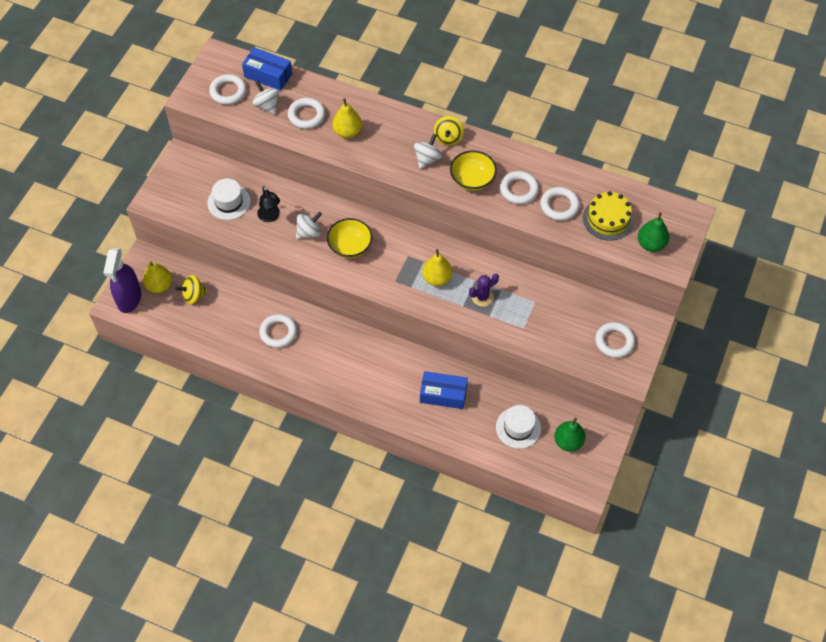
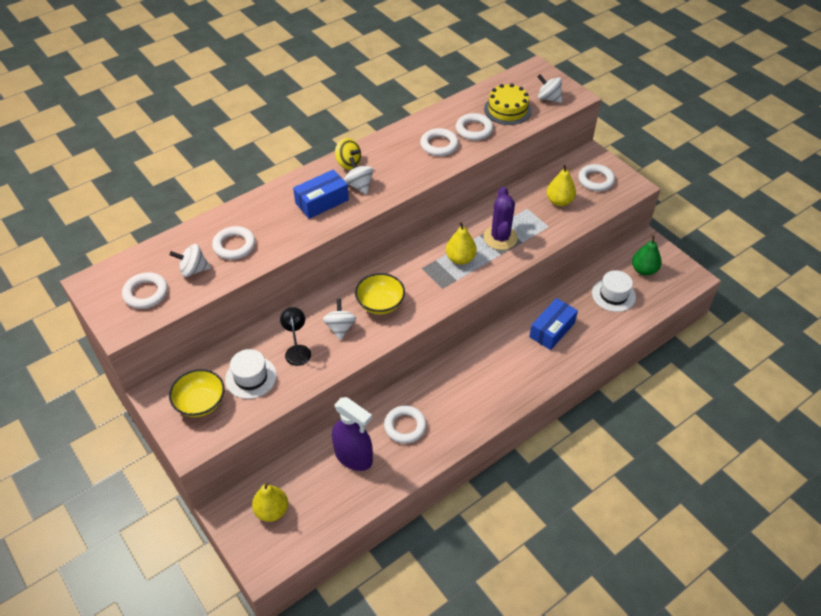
camera: 60 degrees left, 10 degrees down
(129, 298) = (266, 549): purple spray bottle -> purple spray bottle (353, 457)
(193, 295) = (308, 483): yellow spinning top -> none
(268, 75) = (157, 254): blue box -> blue box (322, 202)
(270, 217) = (297, 350): black lamp -> black lamp turned 105 degrees counterclockwise
(347, 132) = (281, 225): yellow pear -> yellow pear (559, 201)
(472, 179) = (406, 167): yellow bowl -> yellow bowl (200, 403)
(482, 297) = (500, 238): purple cactus -> purple cactus, size x1.53
(651, 244) = (548, 98): green pear -> white spinning top

